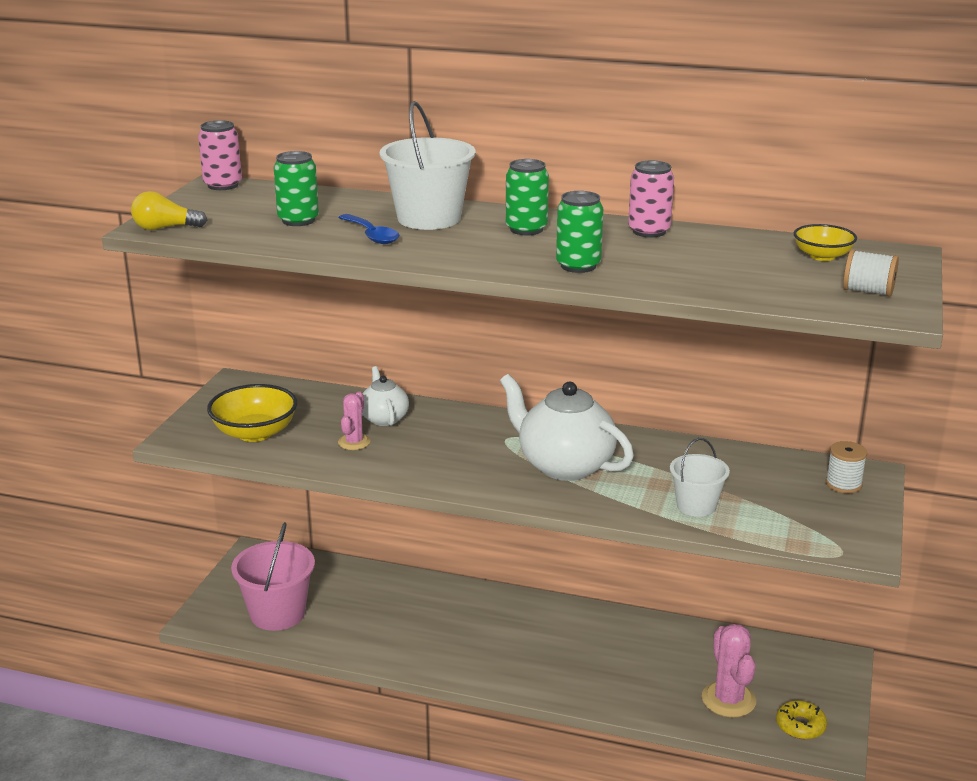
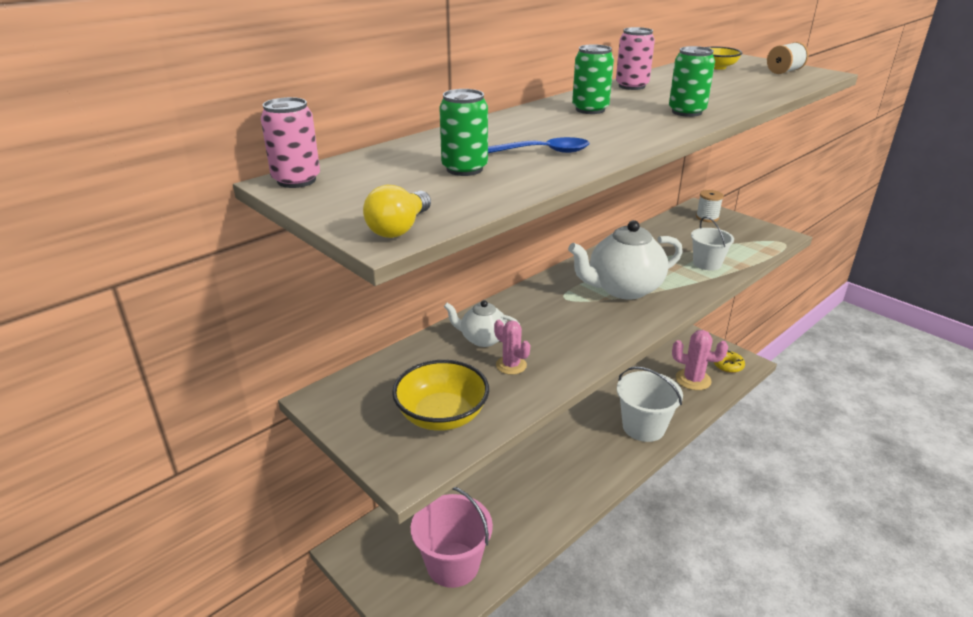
camera: 60 degrees left, 5 degrees up
(429, 218) = (525, 128): white bucket -> white bucket (643, 427)

